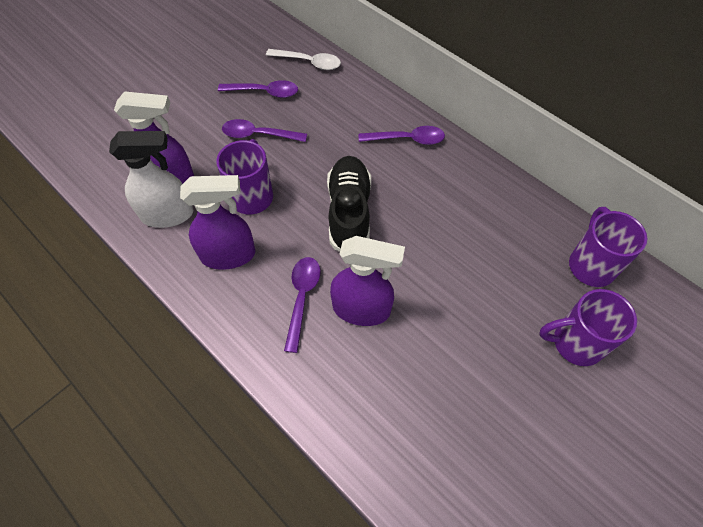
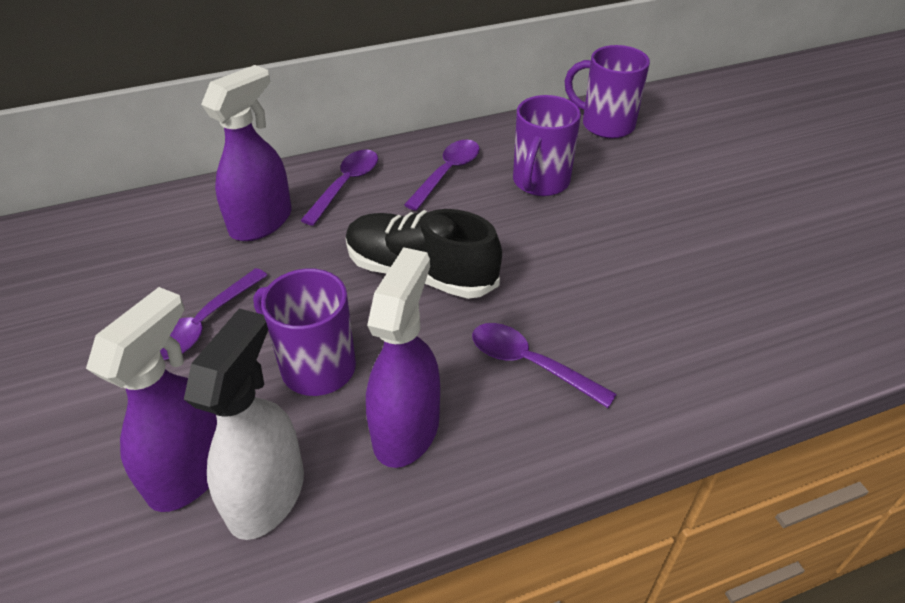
camera: 65 degrees left, 15 degrees down
(264, 92) = (125, 292): purple spoon -> purple spoon (447, 173)
(309, 62) = (121, 227): white spoon -> none
(362, 309) = (577, 310): purple spray bottle -> purple spray bottle (261, 222)
(575, 343) = (690, 167): purple mug -> purple mug (540, 182)

